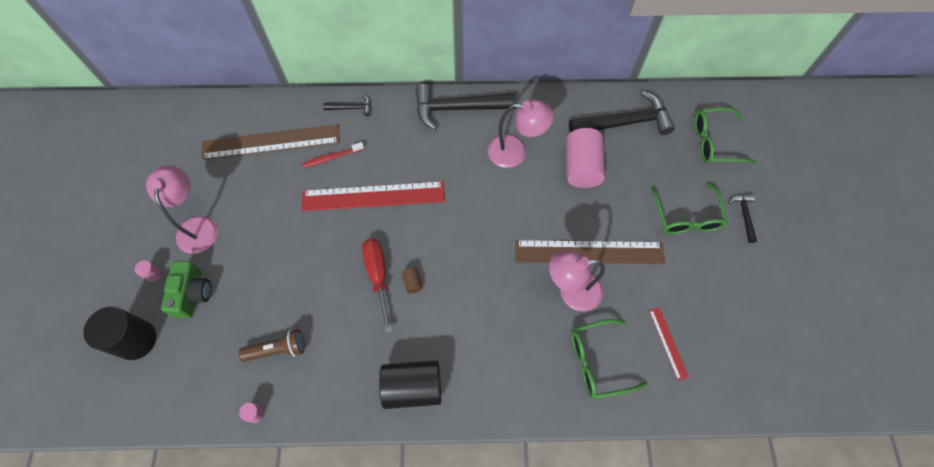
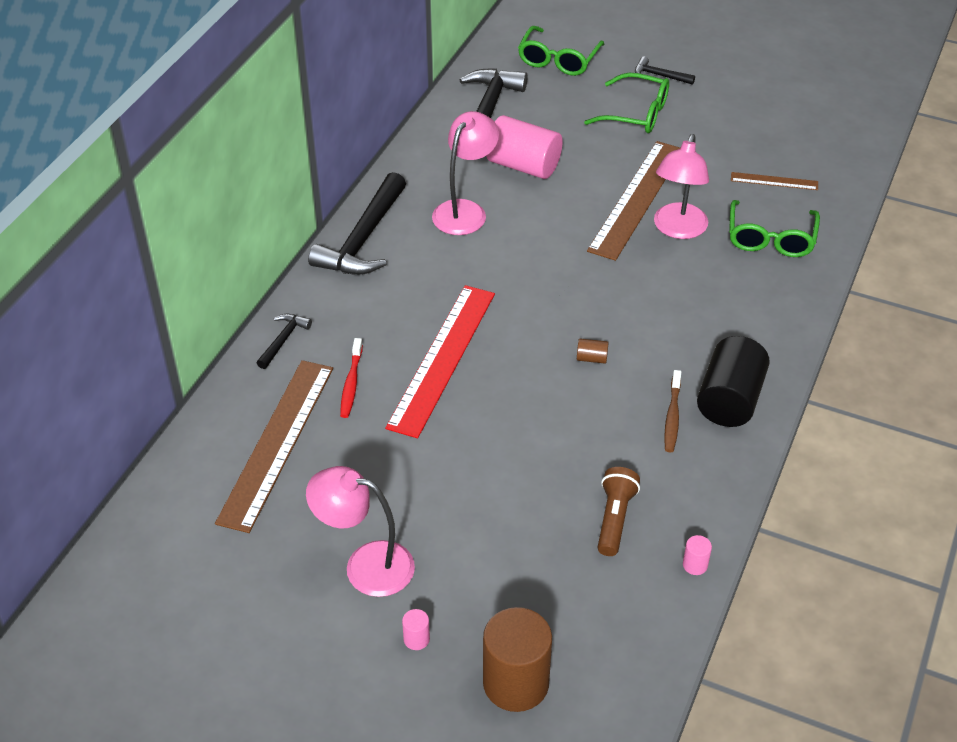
camera: 65 degrees left, 20 degrees down
(136, 340) = (516, 683): black cylinder -> brown cylinder
(193, 294) = (477, 596): green camera -> none
(378, 276) = (564, 388): red screwdriver -> none
(380, 354) = (672, 417): none -> brown toothbrush
(668, 343) = (774, 181): red ruler -> brown ruler

